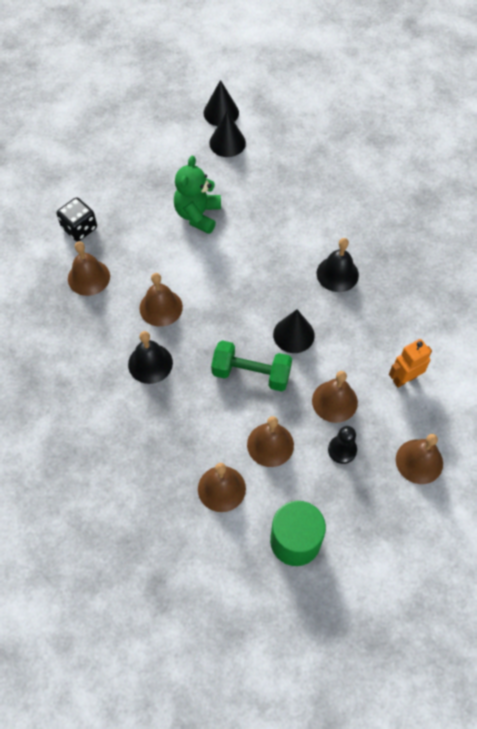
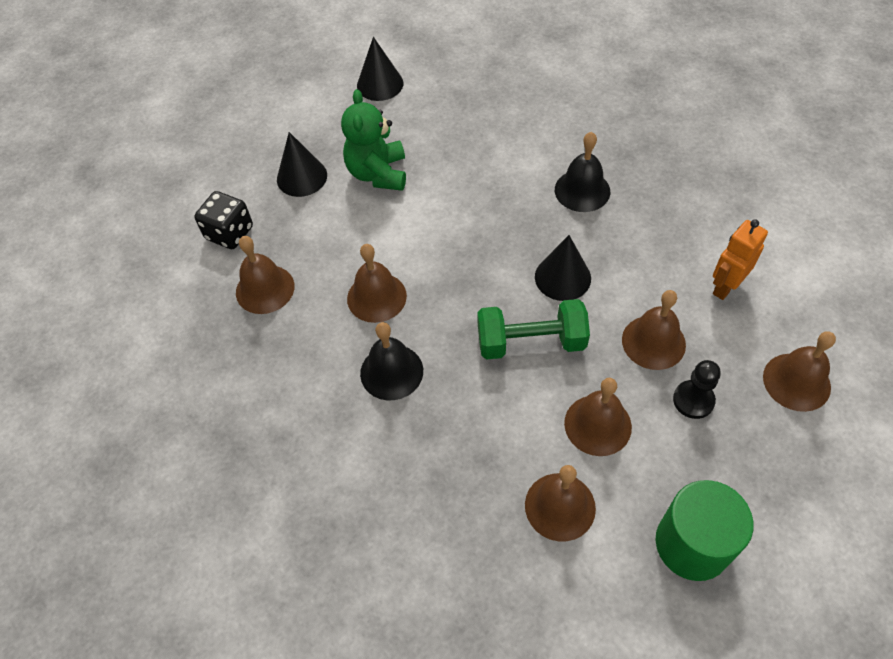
camera: 15 degrees left, 5 degrees down
(221, 112) = (358, 54): black cone -> black cone (302, 177)

